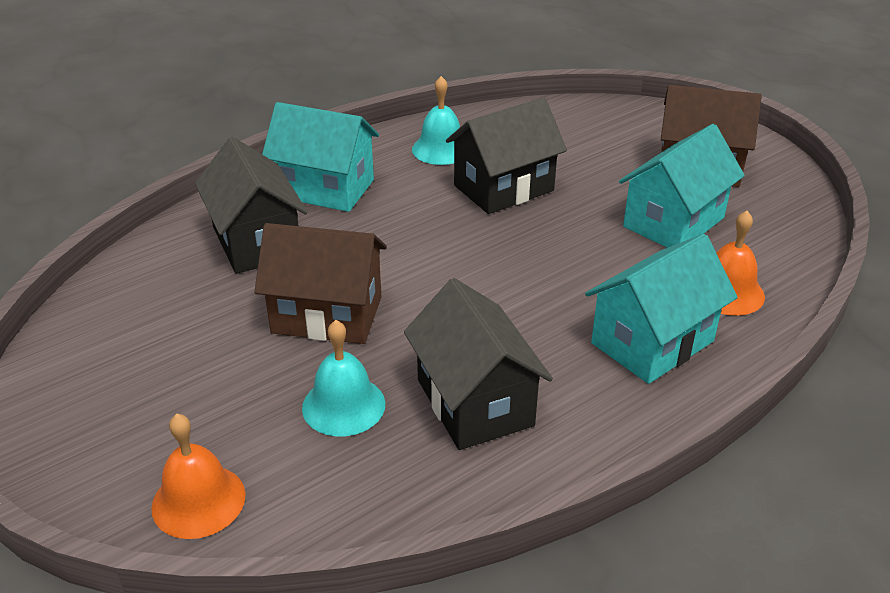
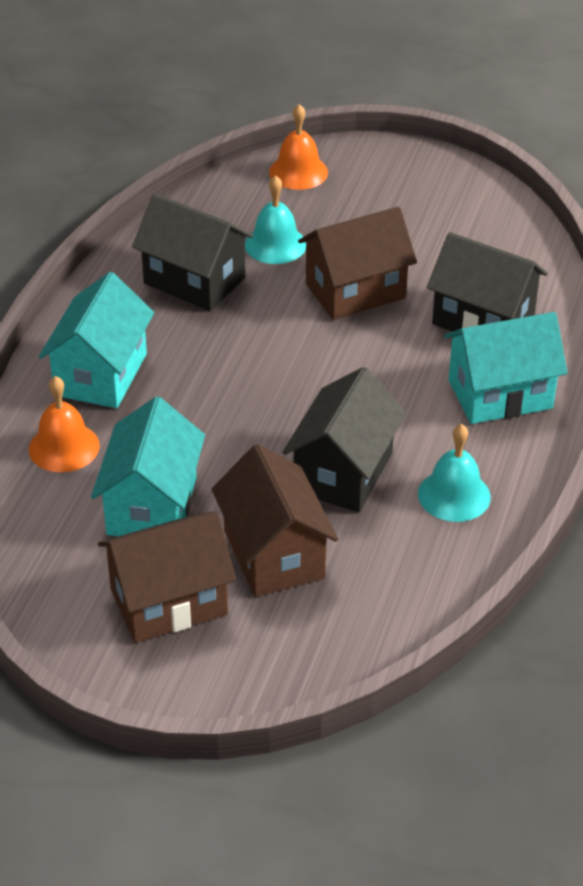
camera: 145 degrees right, 5 degrees up
(602, 164) = (274, 554): none -> brown house

